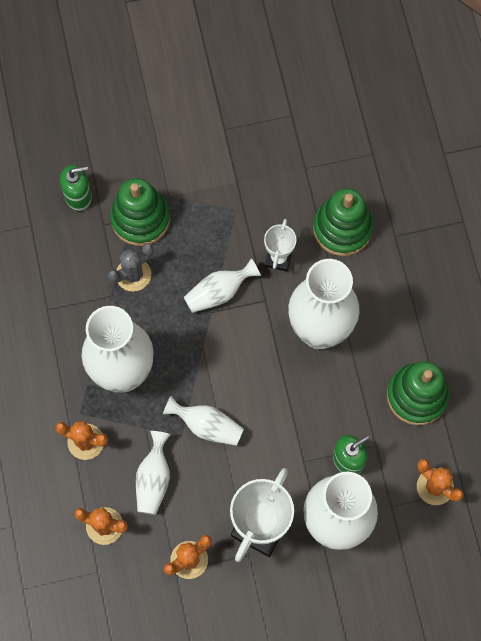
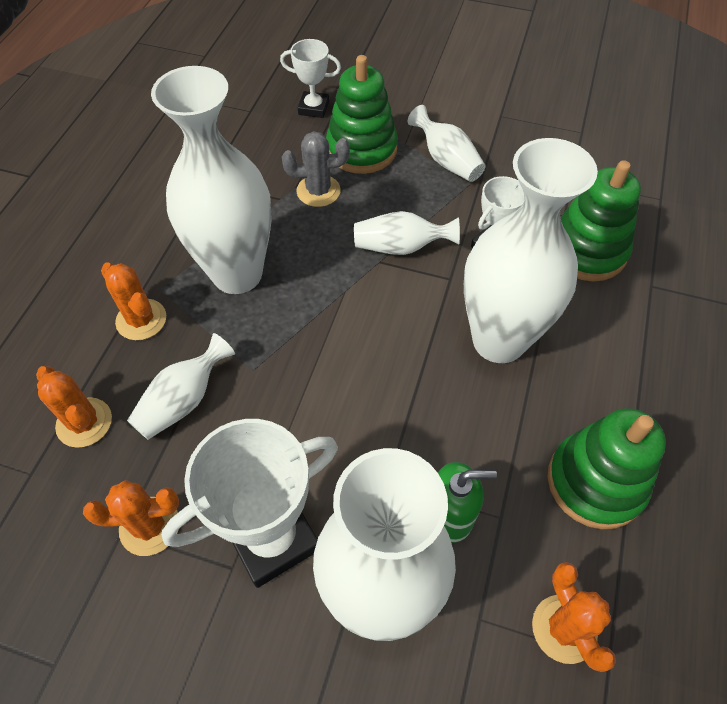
camera: 30 degrees right, 15 degrees down
(78, 196) = (313, 108): green soap dispenser -> white trophy
(207, 426) = (291, 375): white vase -> white vase (446, 160)

